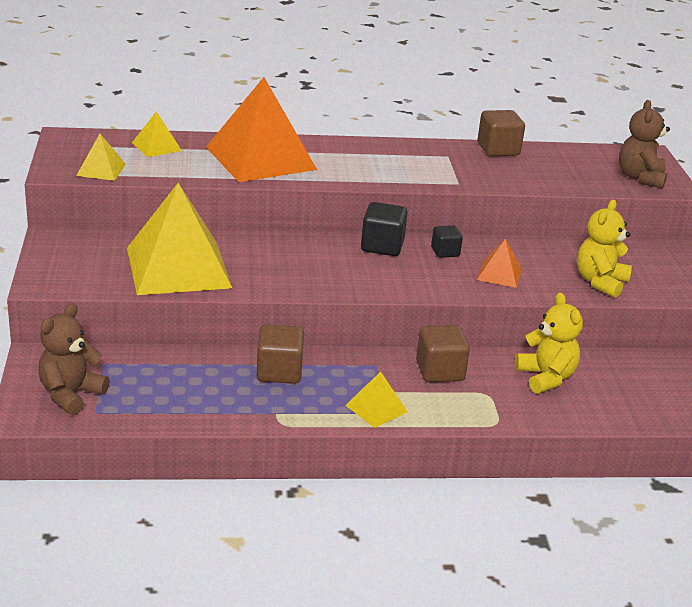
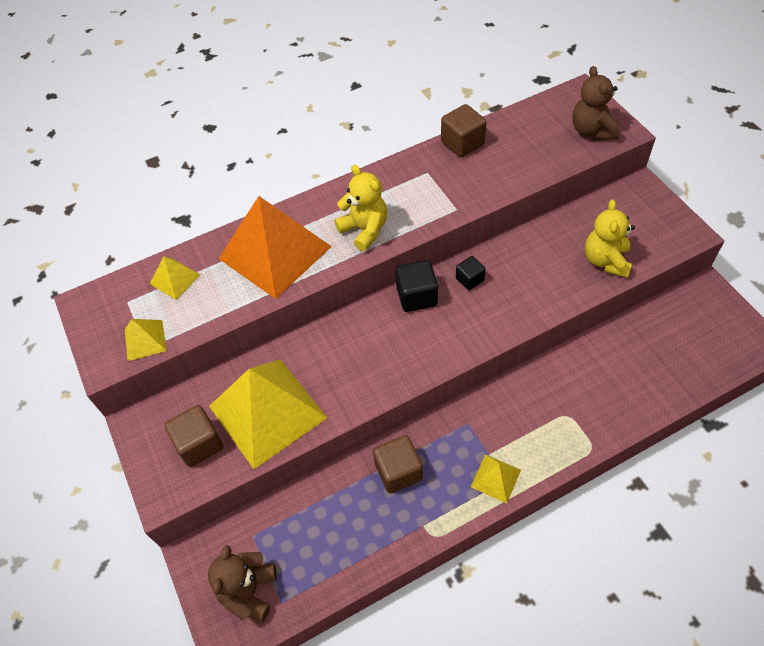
camera: 15 degrees left, 25 degrees up
(440, 371) = (519, 405): brown cube -> brown cube (199, 444)
(499, 274) = (526, 288): orange pyramid -> none
(546, 377) = (599, 372): yellow teddy bear -> yellow teddy bear (364, 230)

